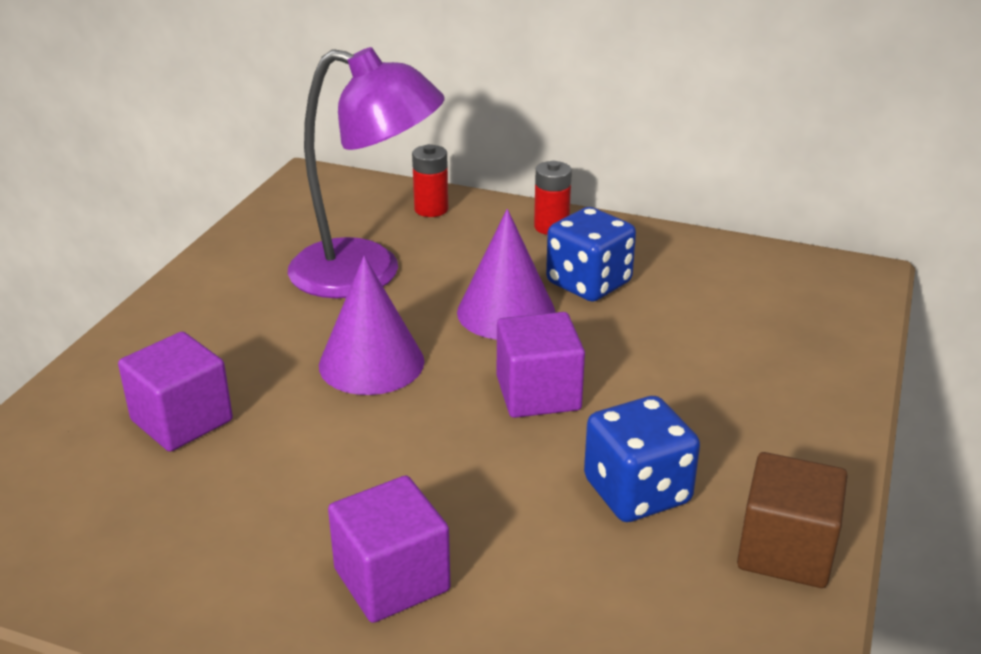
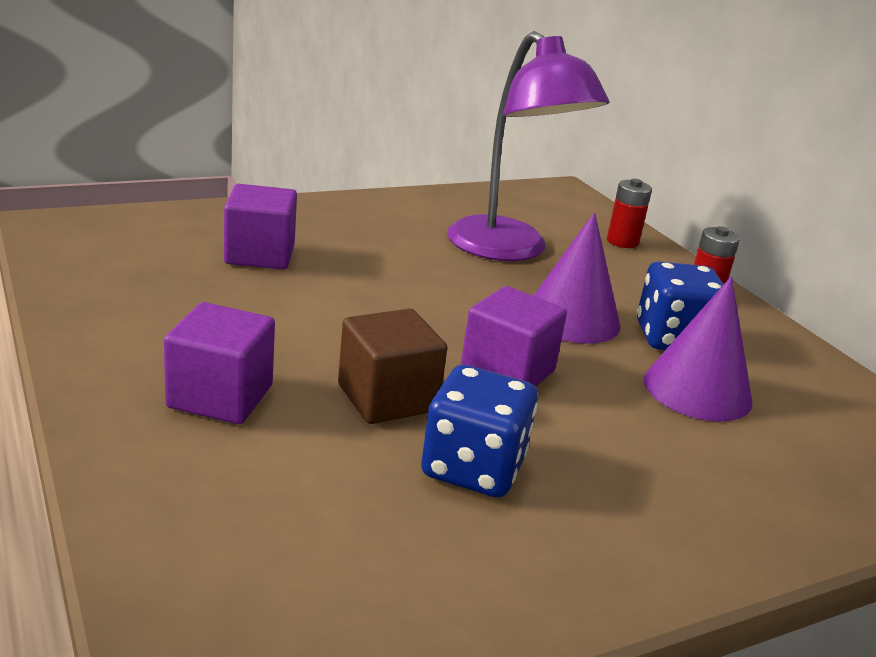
camera: 40 degrees right, 5 degrees down
(371, 363) = (422, 292): purple cone -> purple cone (697, 390)
(785, 551) = (525, 585): brown cube -> brown cube (387, 398)

